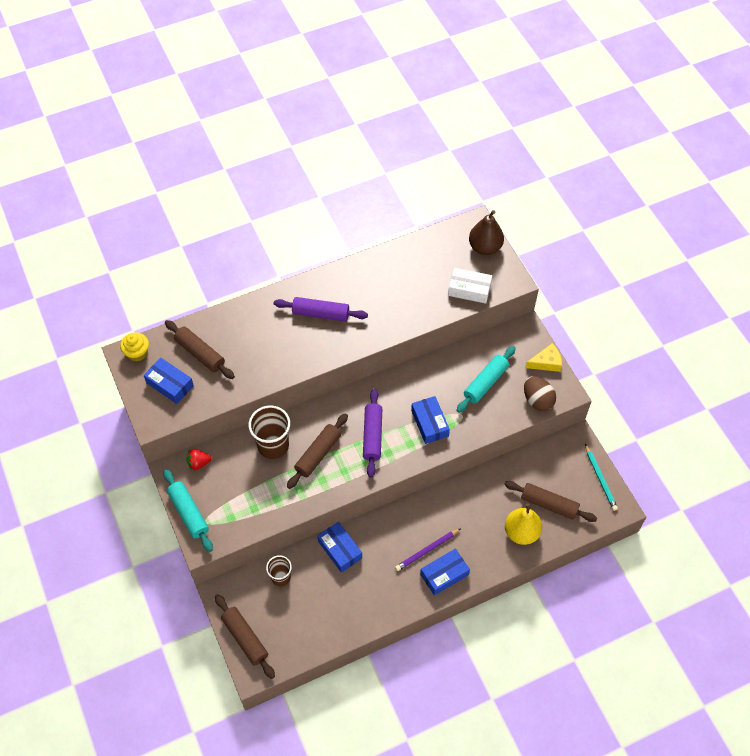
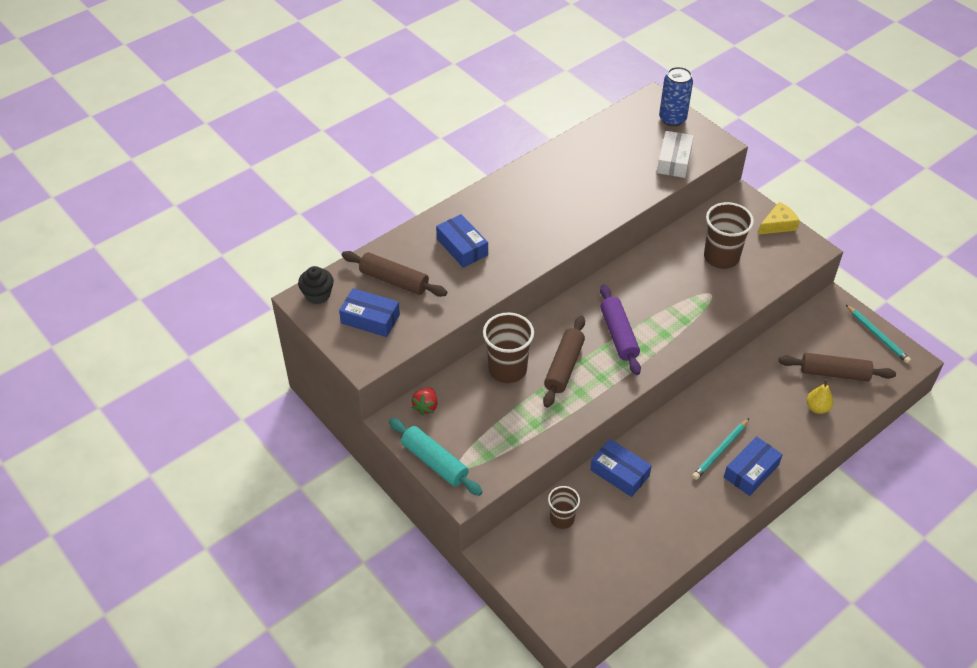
camera: 15 degrees left, 10 degrees down
(137, 353) = (318, 295): yellow cupcake -> black cupcake
(198, 463) = (426, 406): red strawberry -> red strawberry turned 45 degrees counterclockwise
(245, 638) = (546, 596): brown rolling pin -> none
(320, 314) = (519, 214): purple rolling pin -> none
(427, 550) = (720, 450): purple pencil -> turquoise pencil
(430, 423) = (678, 309): blue box -> blue box (462, 247)
(469, 290) = (674, 161): white box -> white box turned 75 degrees counterclockwise
(485, 247) = (672, 119): brown pear -> blue can
(485, 382) = (721, 257): turquoise rolling pin -> brown cup
(521, 532) = (817, 408): yellow pear -> yellow pear, size x0.59
(537, 400) = (785, 262): brown egg -> none

